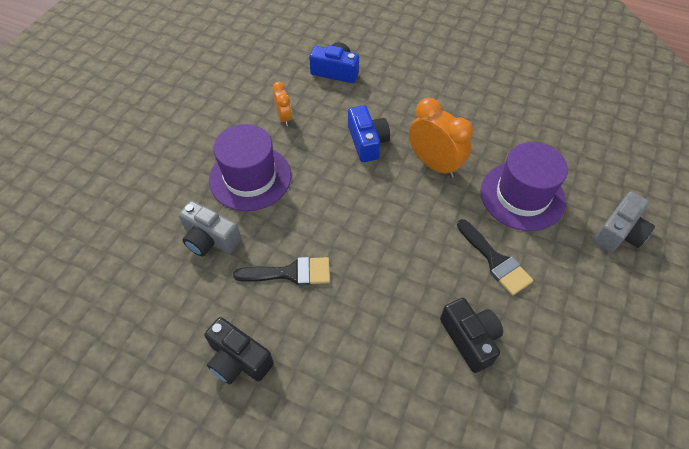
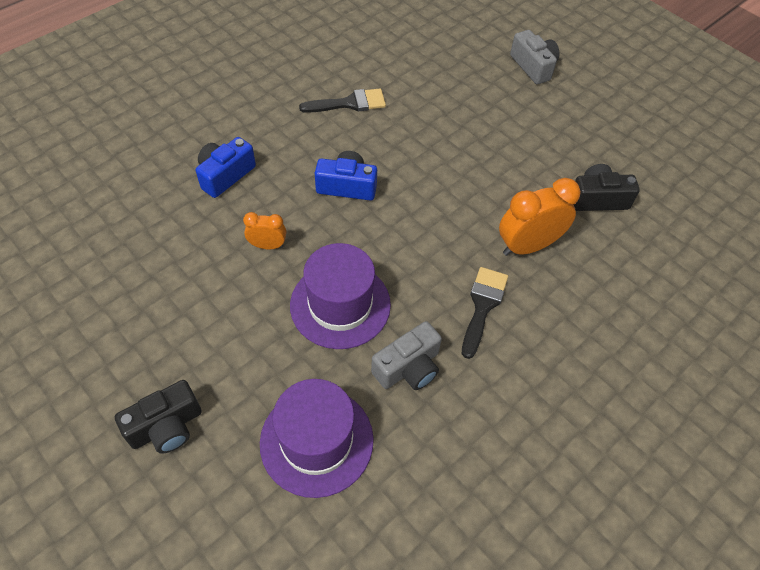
camera: 70 degrees left, 0 degrees up
(238, 359) = (565, 380): black camera -> black camera (166, 427)
(434, 164) = (404, 147): orange clock -> orange clock (528, 246)
(495, 260) = (529, 151): black brush -> black brush (349, 103)
(522, 196) = (471, 104): purple hat -> purple hat (316, 441)

